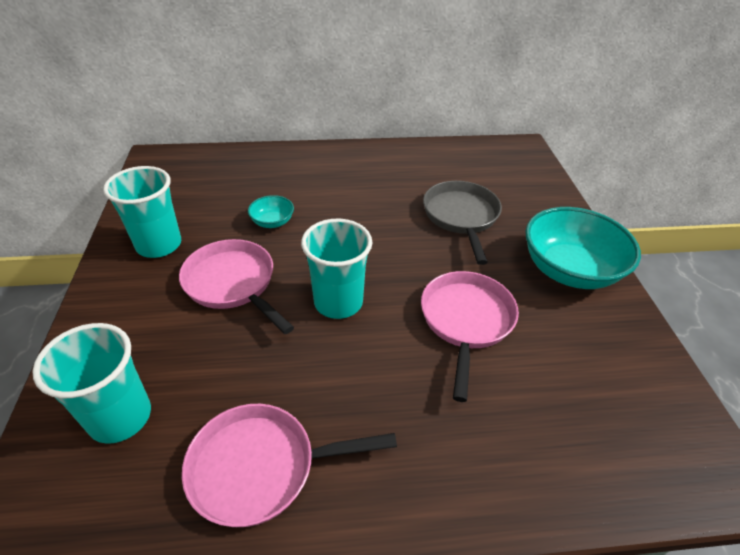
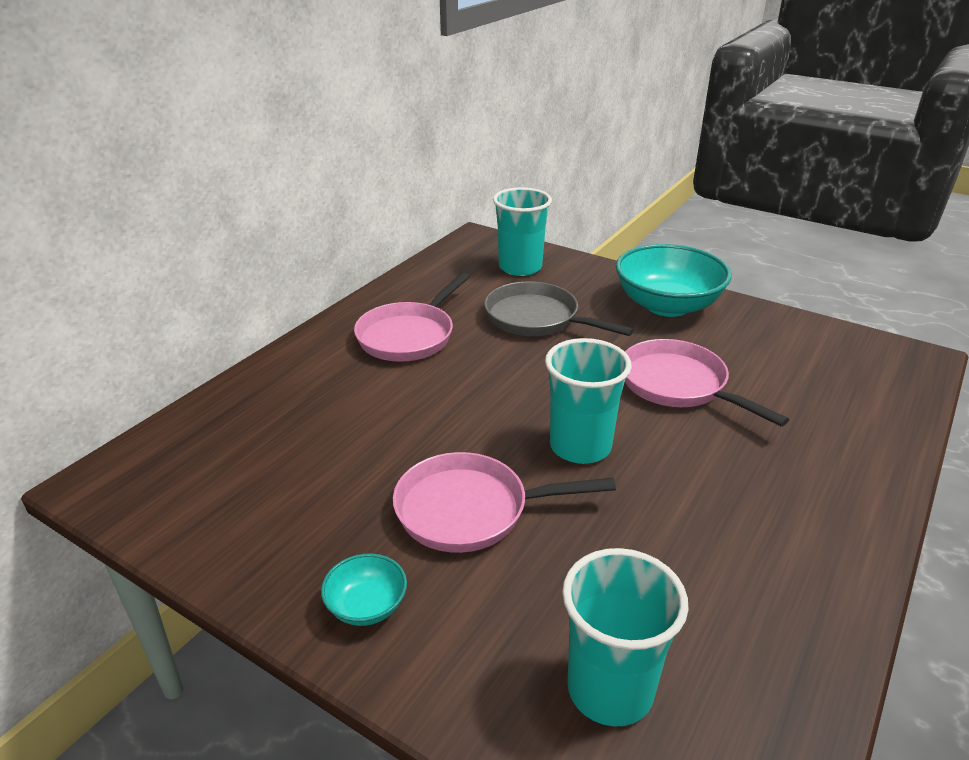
camera: 50 degrees left, 10 degrees down
(159, 245) = (318, 548): turquoise cup -> turquoise cup (520, 267)
(261, 467) = (762, 593): pink pan -> pink pan (409, 336)
(272, 222) = (393, 436): turquoise bowl -> turquoise bowl (366, 606)

